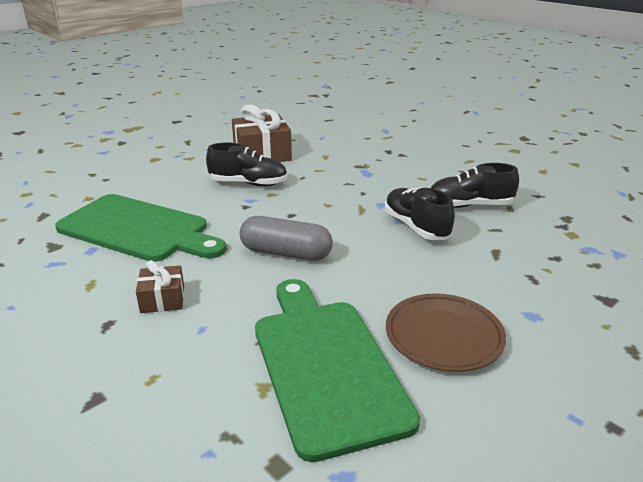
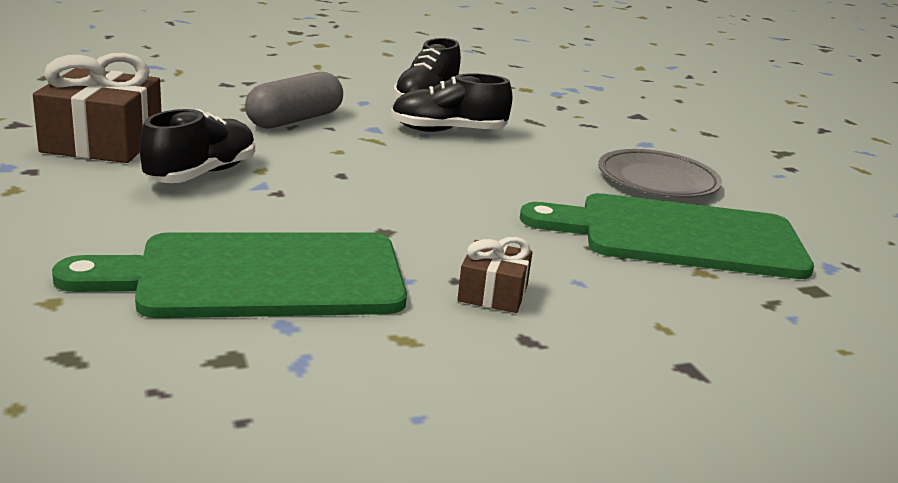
camera: 70 degrees left, 5 degrees down
(138, 229) = (257, 277): green cutting board -> green cutting board turned 150 degrees counterclockwise
(286, 253) = (442, 201): grey capsule -> grey capsule (295, 120)
(444, 336) = (657, 180): brown plate -> grey plate

